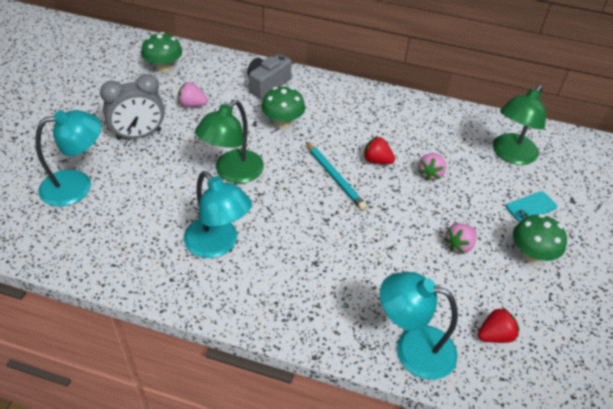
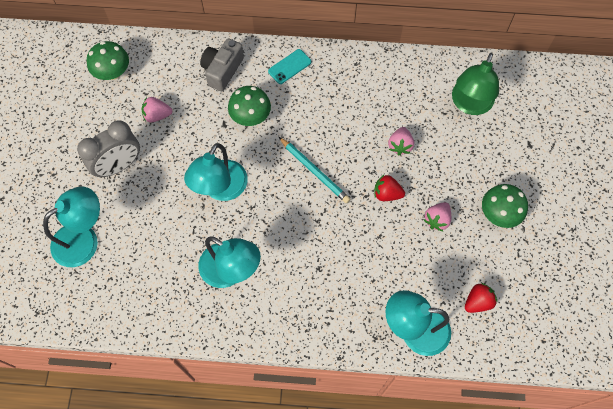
camera: 10 degrees left, 20 degrees up
(232, 173) = (220, 189): green lamp -> turquoise lamp
(377, 161) = (348, 142): red strawberry -> red strawberry (387, 194)
(531, 207) = (494, 162): turquoise phone -> turquoise phone (289, 66)

